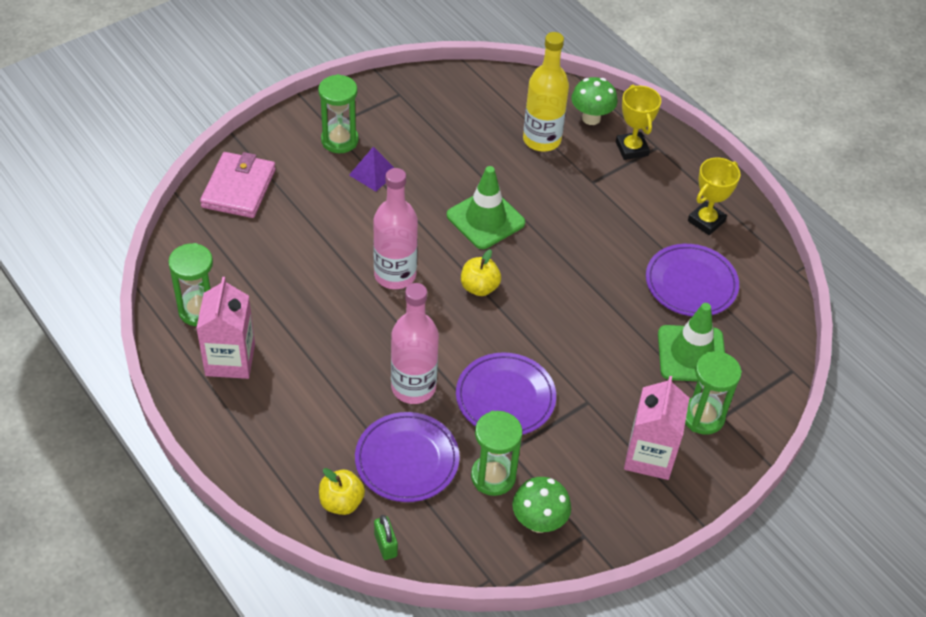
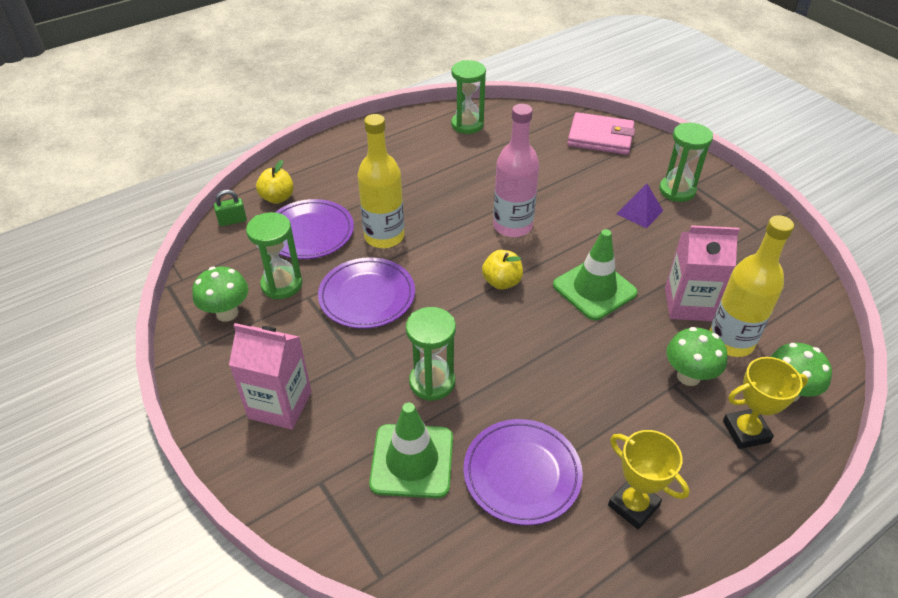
camera: 95 degrees right, 5 degrees down
(230, 360) = (419, 141): pink carton -> pink carton (688, 304)
(413, 387) = (384, 237): pink bottle -> yellow bottle
(582, 172) = (688, 376): none -> green mushroom
(703, 417) = (322, 461): green hourglass -> green hourglass (432, 382)

